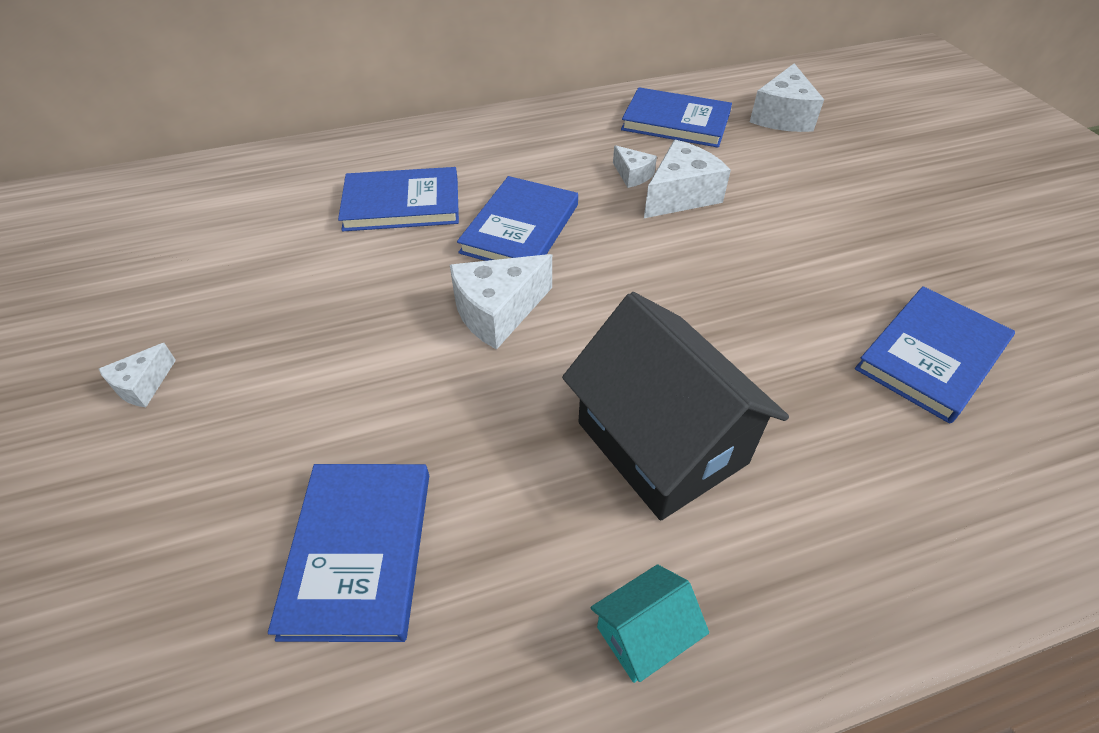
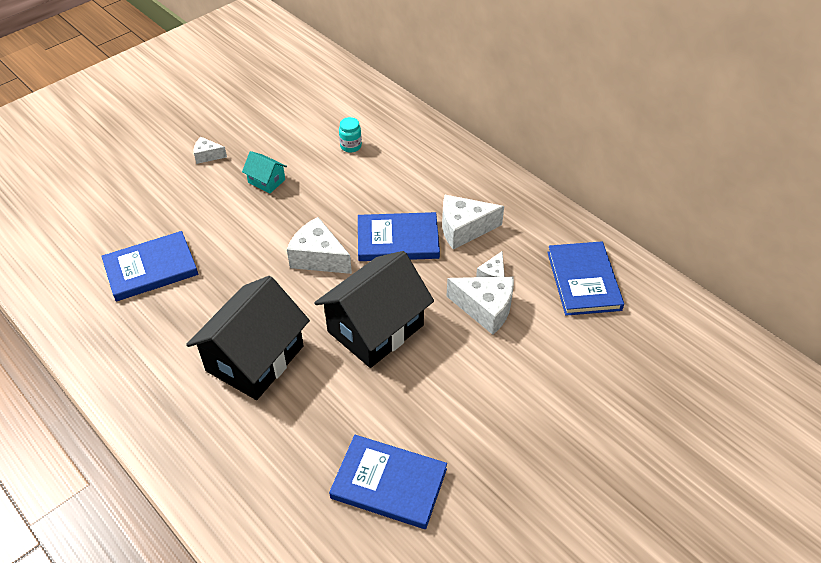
camera: 65 degrees right, 0 degrees up
(303, 218) = (351, 146): none -> turquoise jar
(402, 204) = (388, 179): blue book -> none
(644, 634) = (144, 381): turquoise house -> turquoise house (266, 181)
(665, 293) = (375, 328): none -> black house
(782, 117) = (645, 347): white cheese -> white cheese (464, 229)

